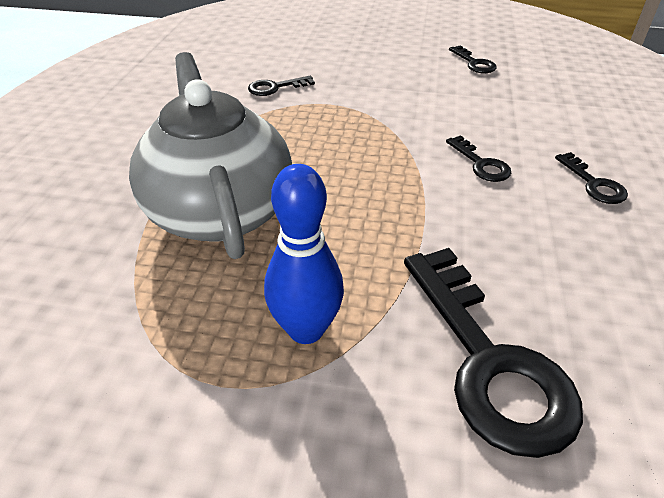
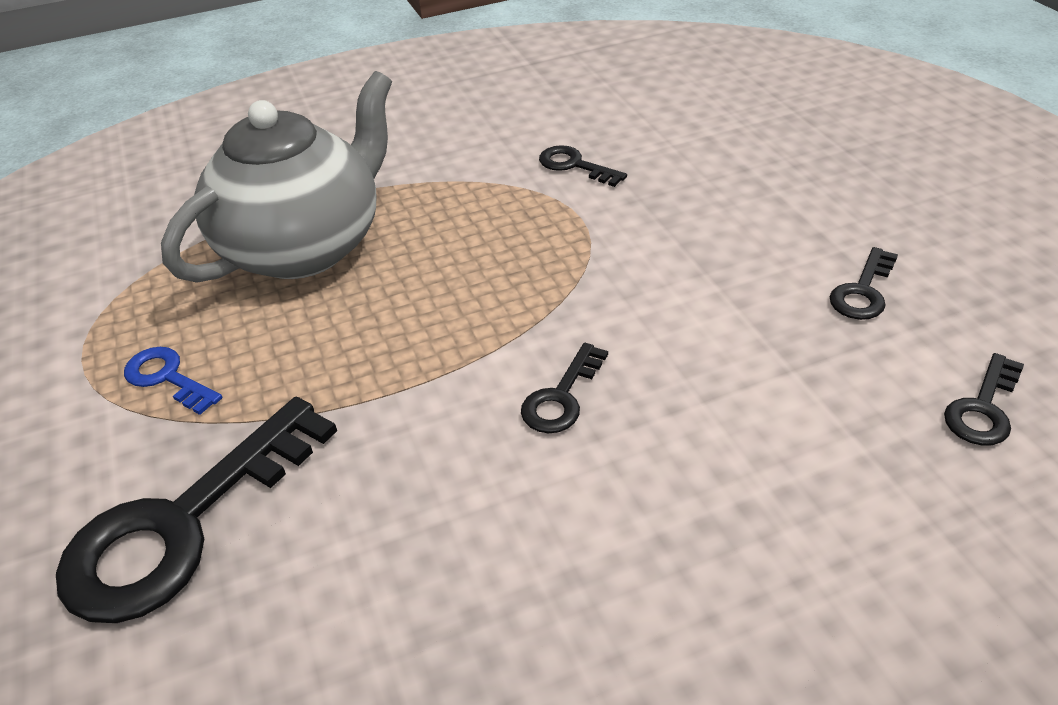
camera: 60 degrees right, 0 degrees up
(306, 329) = (167, 378): blue bowling pin -> blue key
(593, 183) = (615, 531): black key -> black key (983, 408)

